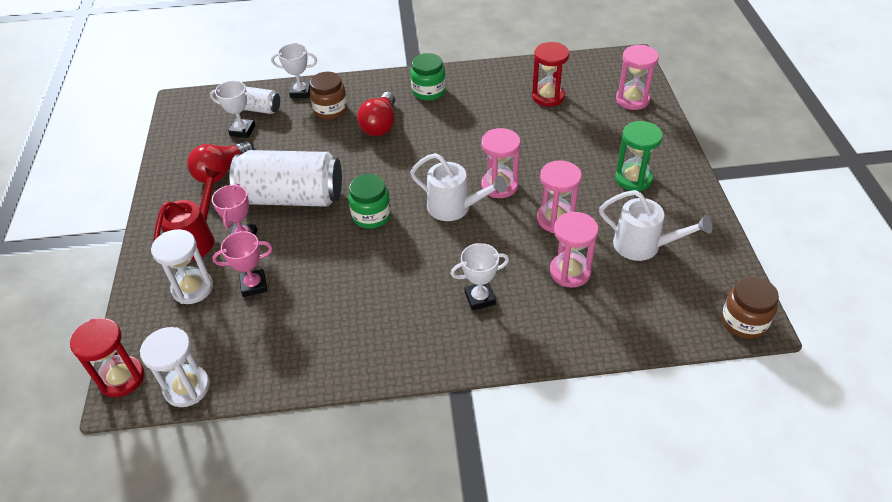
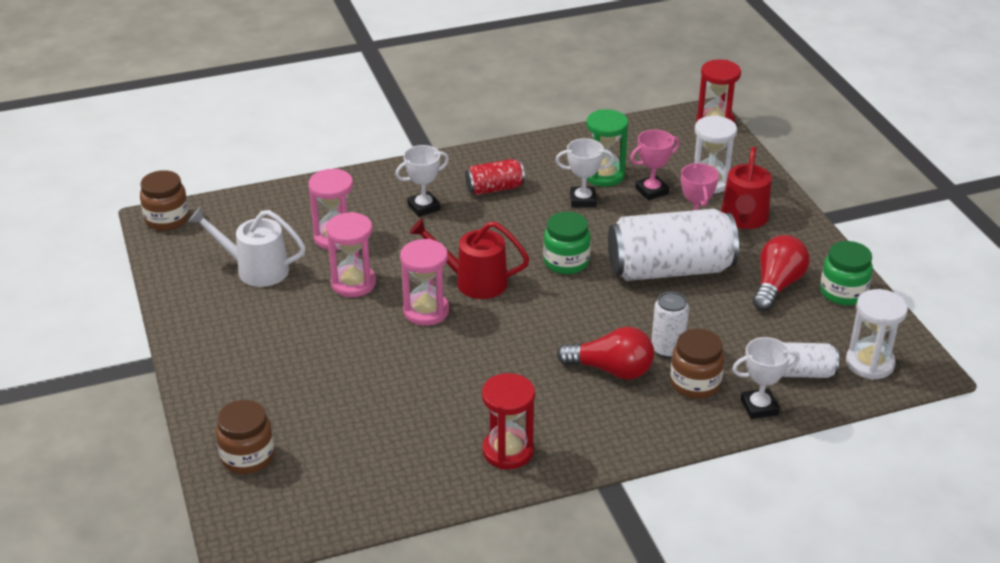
camera: 165 degrees right, 10 degrees down
(187, 387) = (655, 124): white hourglass -> white hourglass (869, 363)
(242, 130) = (796, 339): white trophy -> white trophy (583, 200)
(334, 134) = (667, 349): none -> white can
(380, 125) = (611, 370): red light bulb -> red light bulb turned 105 degrees clockwise
(403, 313) = (494, 189): none -> red can
(429, 91) = (564, 432): green jar -> green jar (843, 292)
(455, 207) = (473, 281): white watering can -> red watering can
(548, 96) = (378, 446): red hourglass -> red hourglass (508, 451)
(632, 100) = (247, 457): pink hourglass -> brown jar
(633, 179) = (259, 339): green hourglass -> green hourglass (604, 175)

